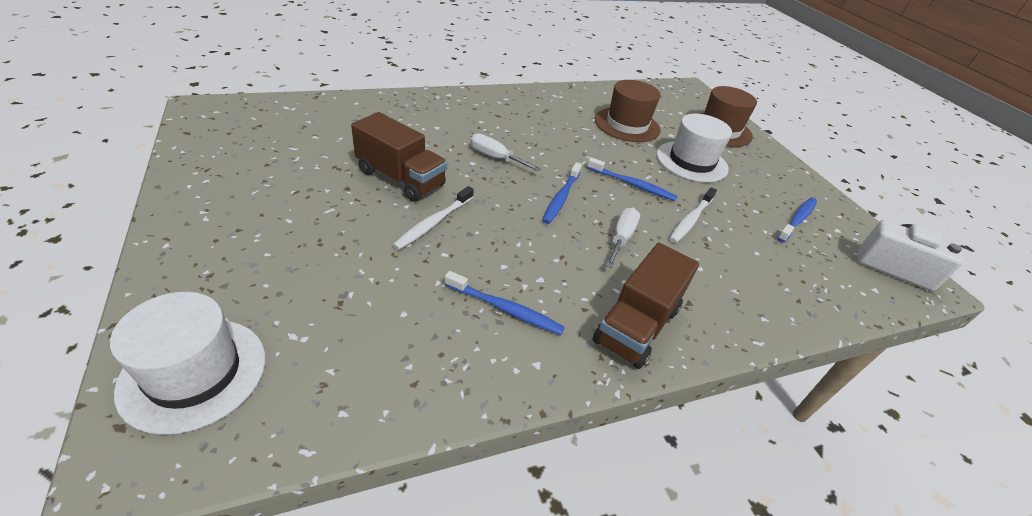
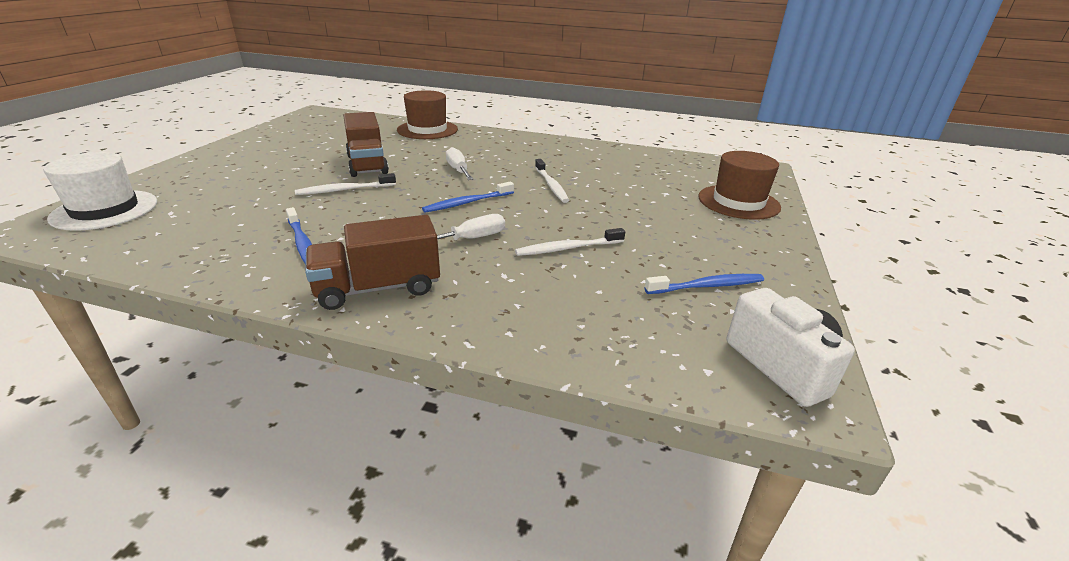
camera: 40 degrees right, 10 degrees down
(591, 152) = (551, 185): none -> white toothbrush
(627, 125) = (626, 177): brown hat -> brown hat (427, 130)
(632, 184) = (551, 212): blue toothbrush -> none
(691, 161) = (652, 214): white hat -> none

